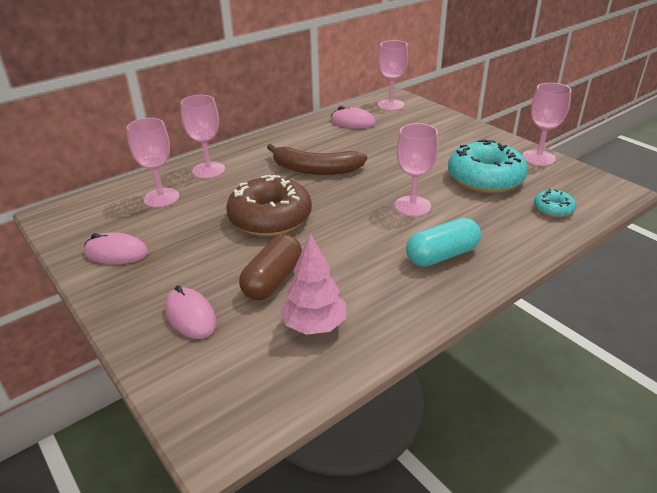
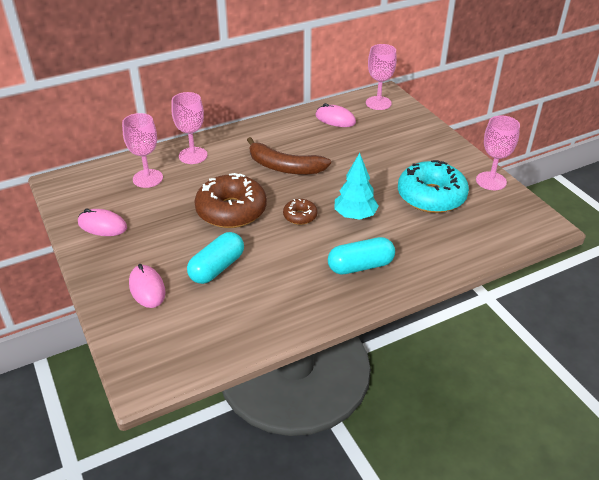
camera: 10 degrees right, 5 degrees up
(273, 280) = (217, 268): brown capsule -> turquoise capsule
(314, 325) = (237, 311): pink tree -> none
(351, 214) = (300, 216): none -> brown donut
(412, 206) = (355, 216): pink goblet -> turquoise tree
(553, 209) = (477, 236): turquoise donut -> none

